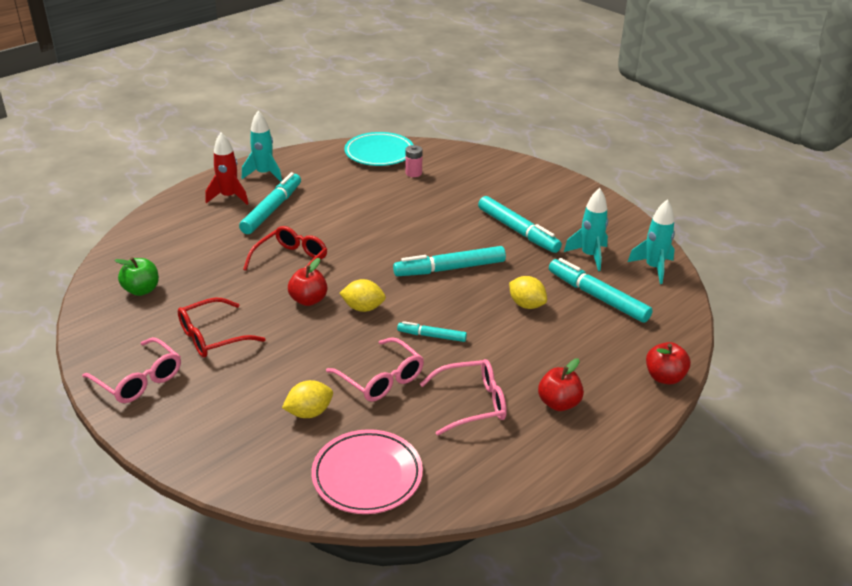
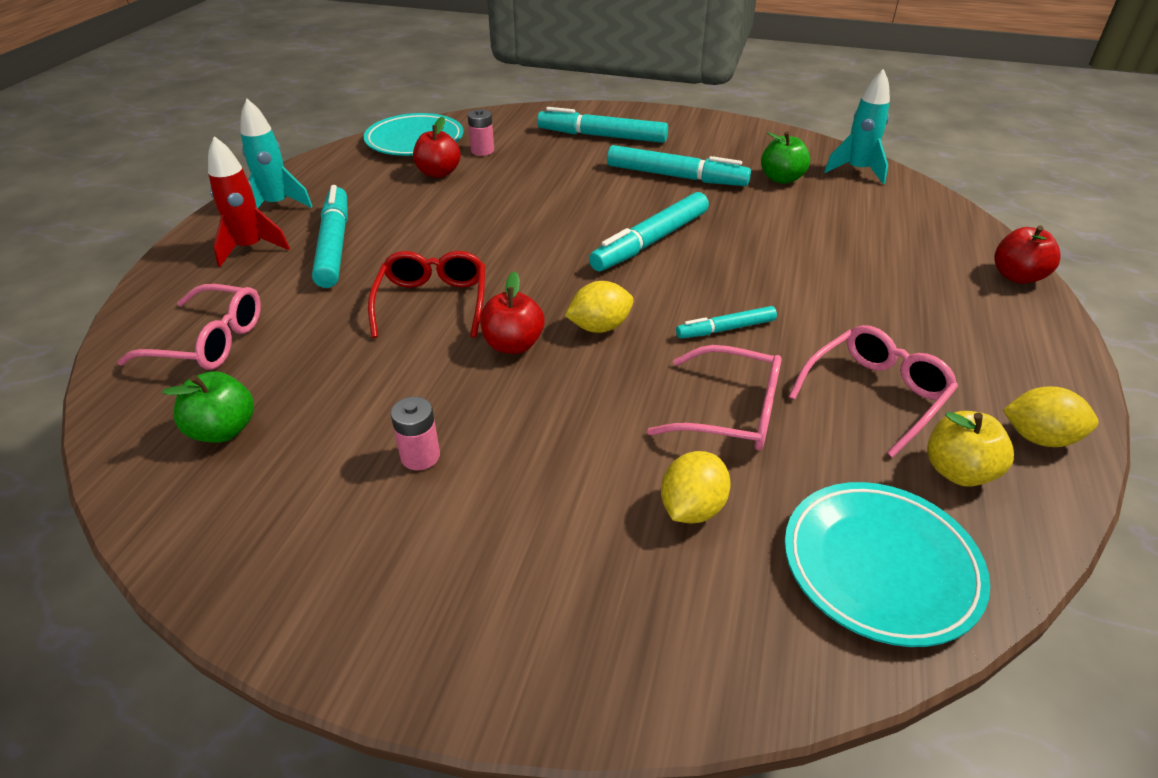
camera: 30 degrees left, 5 degrees up
(139, 380) = (357, 588): pink glasses -> pink glasses (209, 341)
(212, 337) = (420, 456): red glasses -> pink battery
(367, 476) = (880, 566): pink plate -> turquoise plate
(465, 457) = (958, 471): none -> yellow apple
(526, 305) = (785, 252): yellow lemon -> yellow lemon (1038, 438)
(558, 403) = (962, 351): red apple -> red apple (438, 173)
(589, 256) = (781, 179): turquoise rocket -> green apple
(597, 297) = (844, 217): turquoise marker -> turquoise marker (602, 136)

